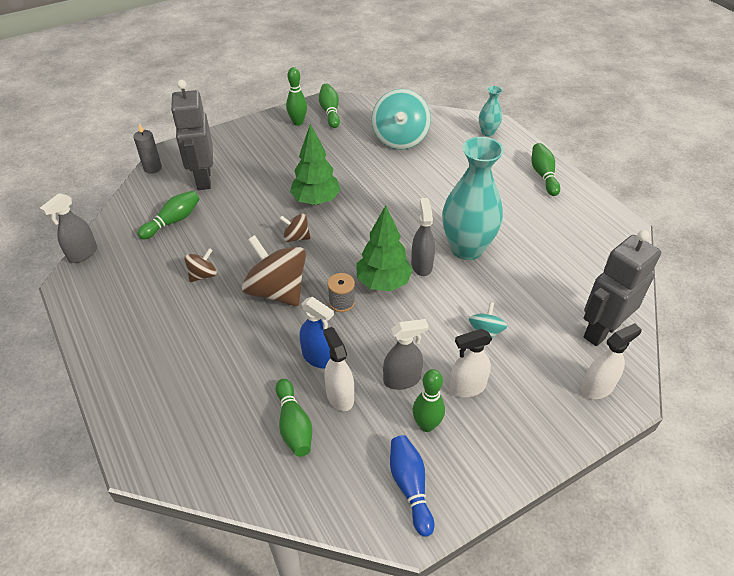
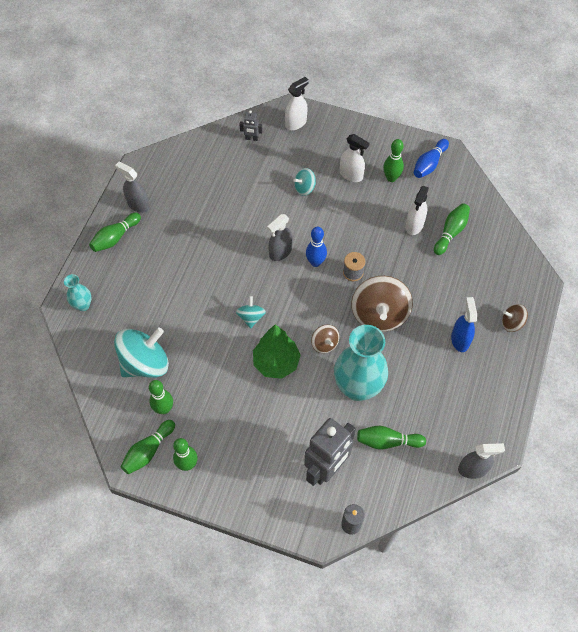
camera: 130 degrees left, 15 degrees up
(203, 275) = (410, 370): brown spinning top -> brown spinning top (512, 323)
(318, 357) = (402, 253): blue spray bottle -> blue spray bottle (460, 340)
(351, 131) = (164, 409): none -> green bowling pin
(374, 209) = (251, 317): none -> turquoise spinning top
(383, 282) = (315, 262): green tree -> blue bowling pin
(402, 380) = (375, 205): grey spray bottle -> grey spray bottle (138, 205)
(466, 249) = (241, 237): turquoise vase -> turquoise vase (357, 387)
(597, 388) = (296, 123): white spray bottle -> white spray bottle turned 120 degrees clockwise
(601, 331) = (251, 138): grey robot -> grey robot, size x0.44

